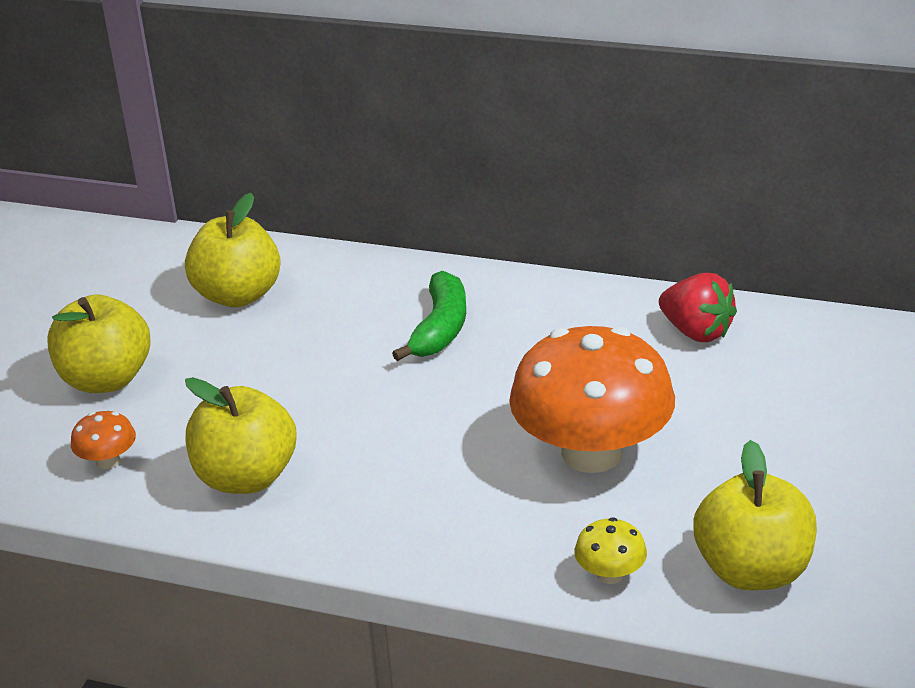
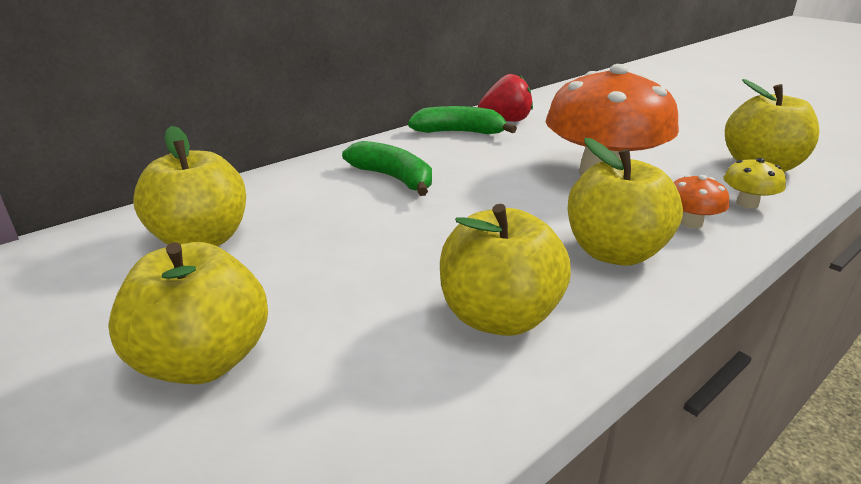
camera: 60 degrees left, 5 degrees down
(108, 461) = (366, 408): orange mushroom -> orange mushroom (691, 222)
(402, 508) = (614, 253): none -> yellow apple
(614, 315) = (459, 132): none -> green banana

